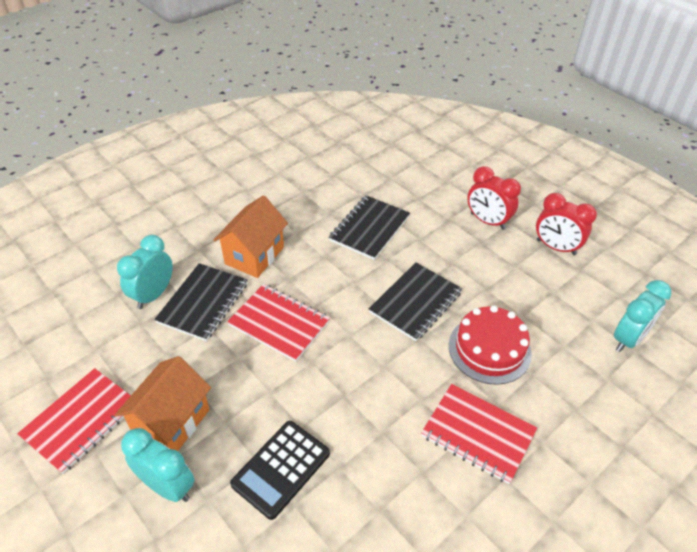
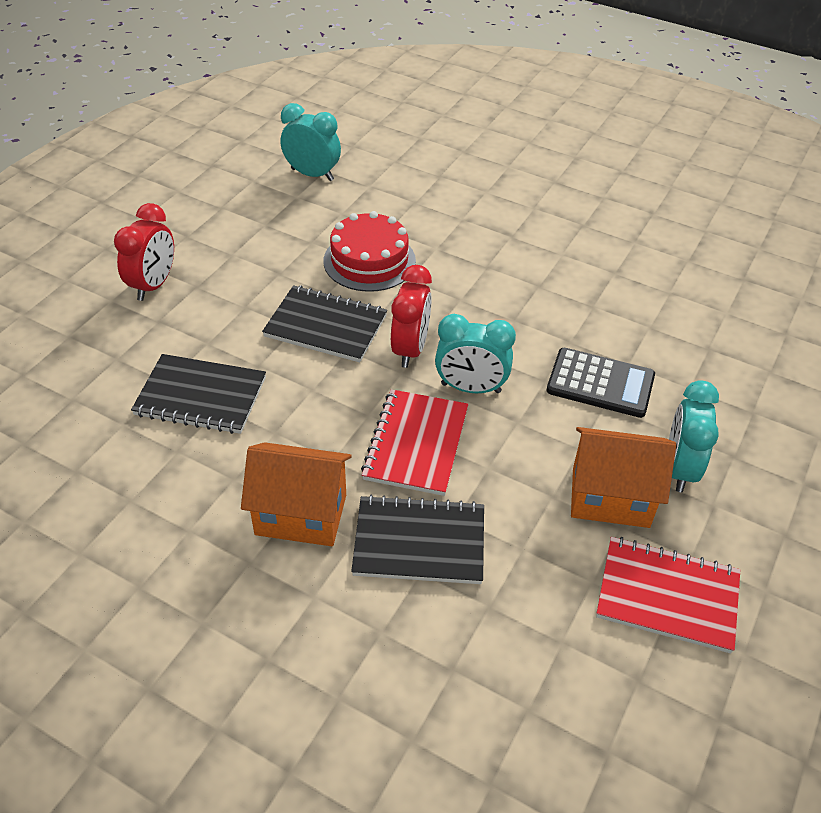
camera: 110 degrees left, 0 degrees up
(153, 295) = (432, 615): turquoise clock -> turquoise clock (471, 388)
(478, 434) = (477, 257): red notebook -> none
(556, 247) = (188, 226): red clock -> red clock (410, 349)

